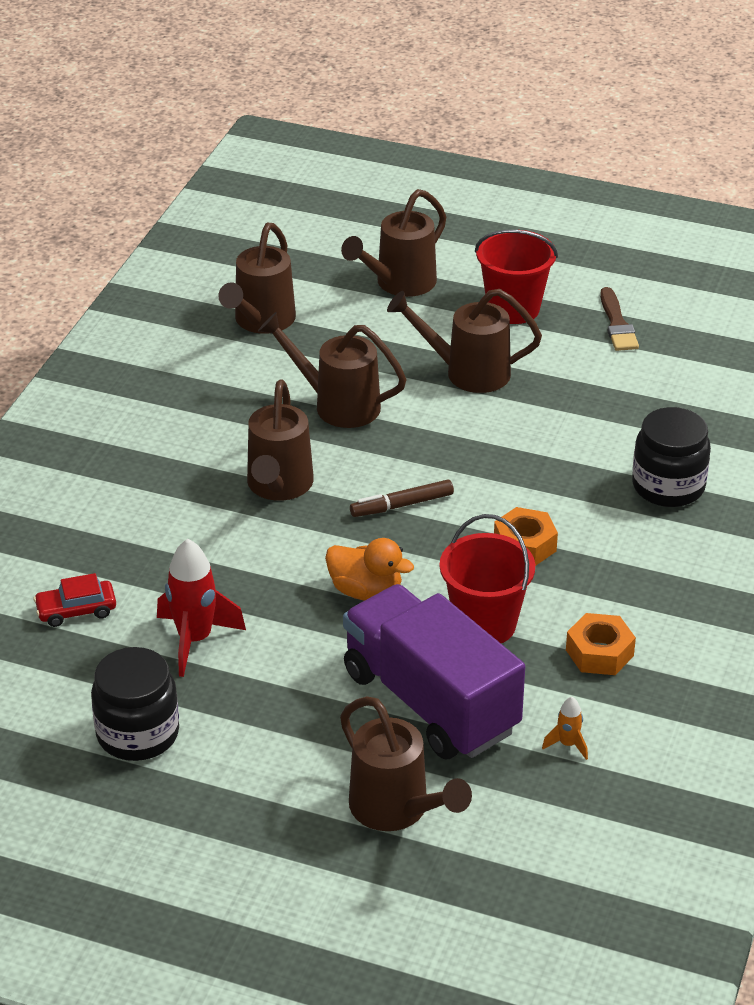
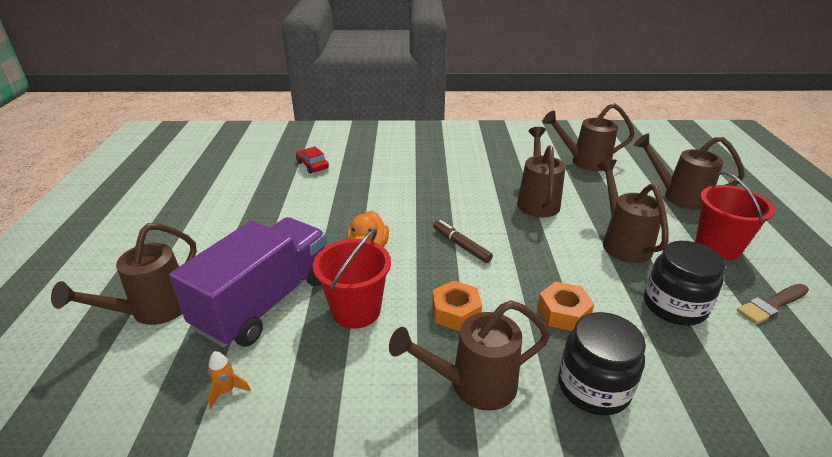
camera: 70 degrees right, 5 degrees down
(138, 734) = (221, 202): black jar -> black jar (674, 306)
(195, 640) = (301, 201): red rocket -> none
(278, 486) = (446, 198): brown watering can -> brown watering can (474, 384)
(599, 653) = (346, 387): orange nut -> orange nut (563, 313)

